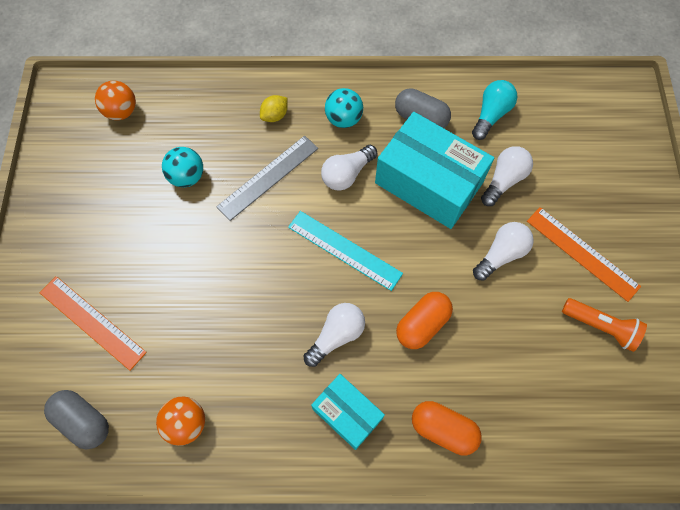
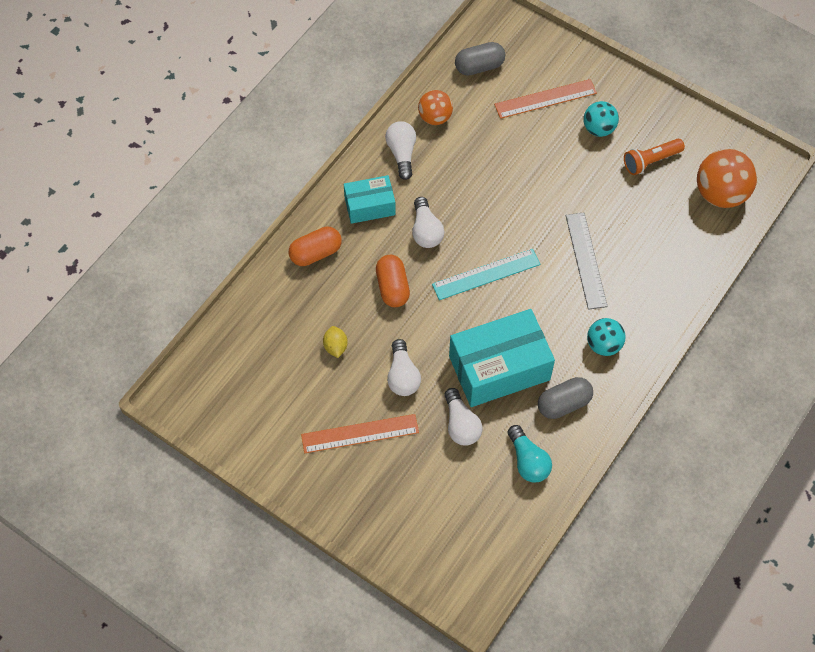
camera: 125 degrees right, 5 degrees down
(121, 111) = (720, 194): orange ball -> orange ball, size x1.63
(187, 176) = (625, 207): turquoise ball -> turquoise ball (598, 129)
(275, 115) = (642, 297): yellow lemon -> yellow lemon (335, 347)
(347, 174) = (549, 315): white light bulb -> white light bulb (402, 153)
(600, 326) = (299, 401): orange flashlight -> orange flashlight (650, 161)

